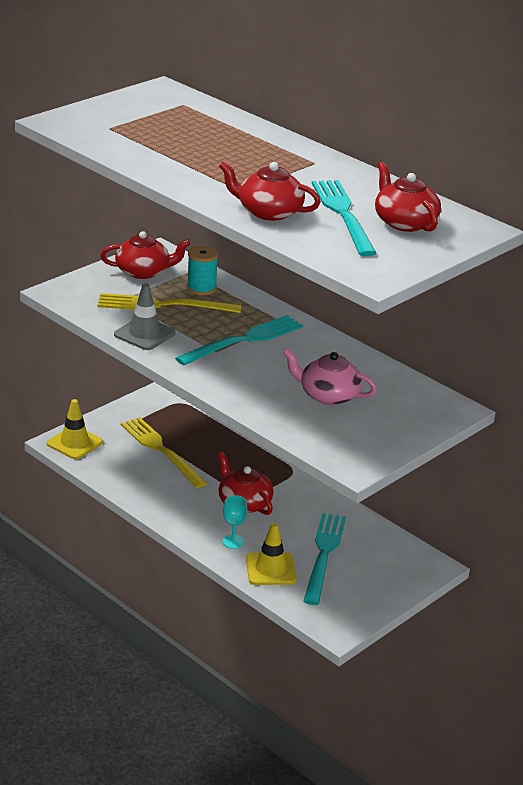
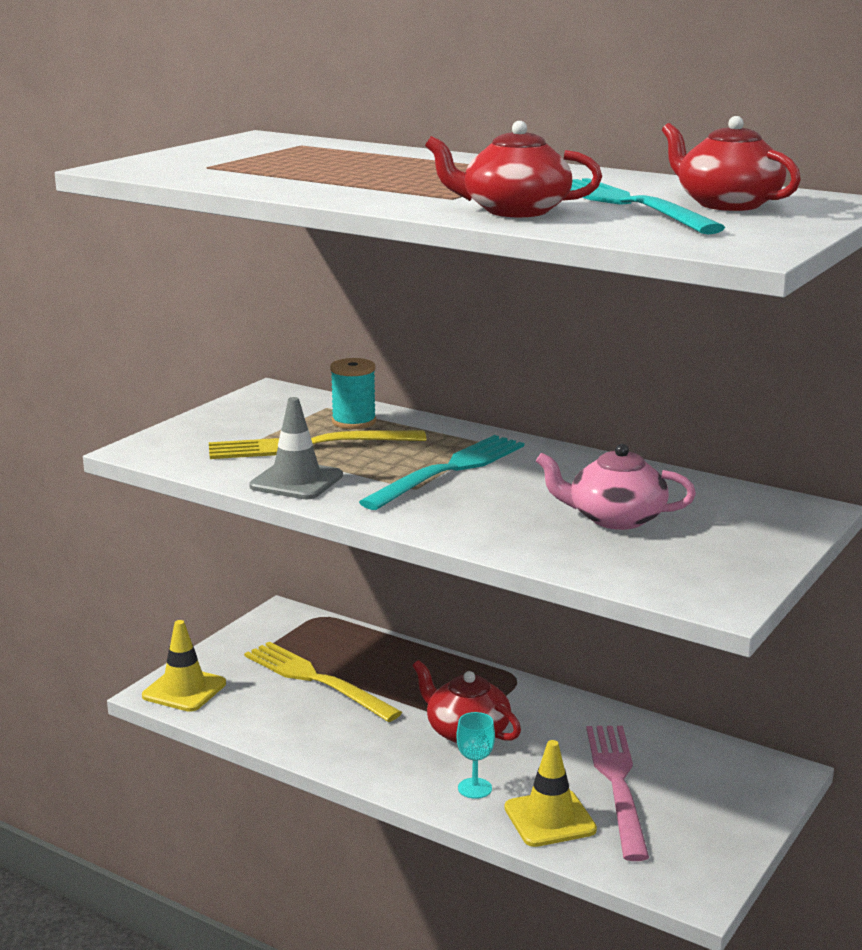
camera: 10 degrees left, 10 degrees down
(143, 272) = (261, 414): red teapot -> none
(324, 554) = (617, 784): turquoise fork -> pink fork

